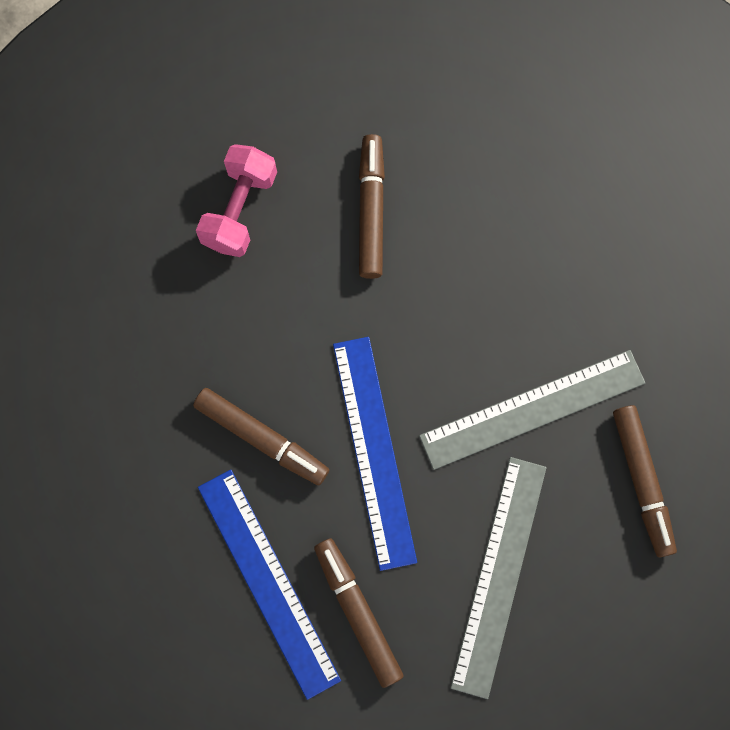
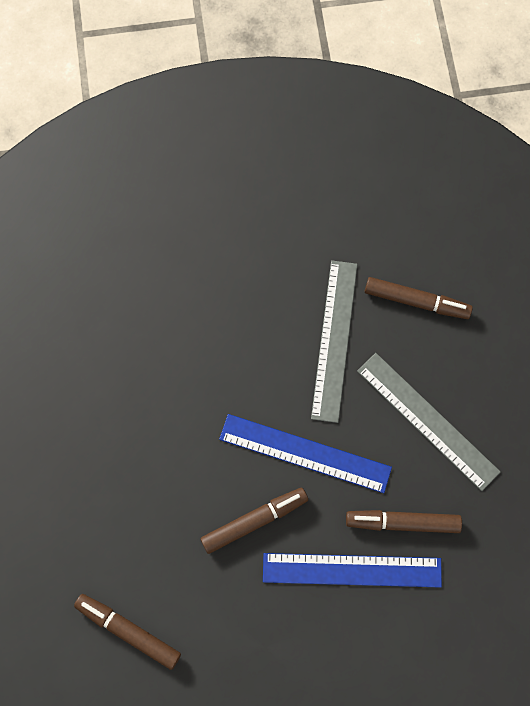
camera: 60 degrees left, 5 degrees down
(239, 209) = (90, 449): pink dumbbell -> none
(371, 210) = (145, 364): brown marker -> brown marker (128, 631)

